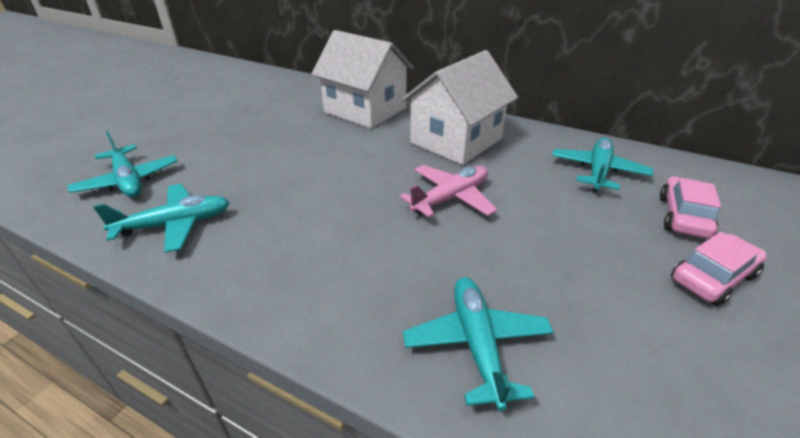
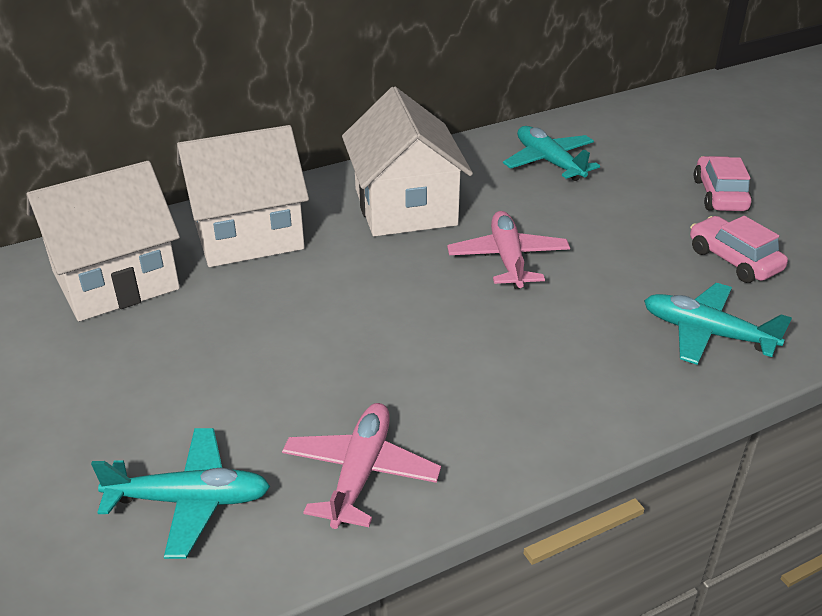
camera: 55 degrees left, 0 degrees up
(175, 224) = (360, 473): turquoise plane -> pink plane
(290, 97) = (116, 280): none -> white house
(683, 216) = (647, 163): pink car -> pink car (733, 260)

